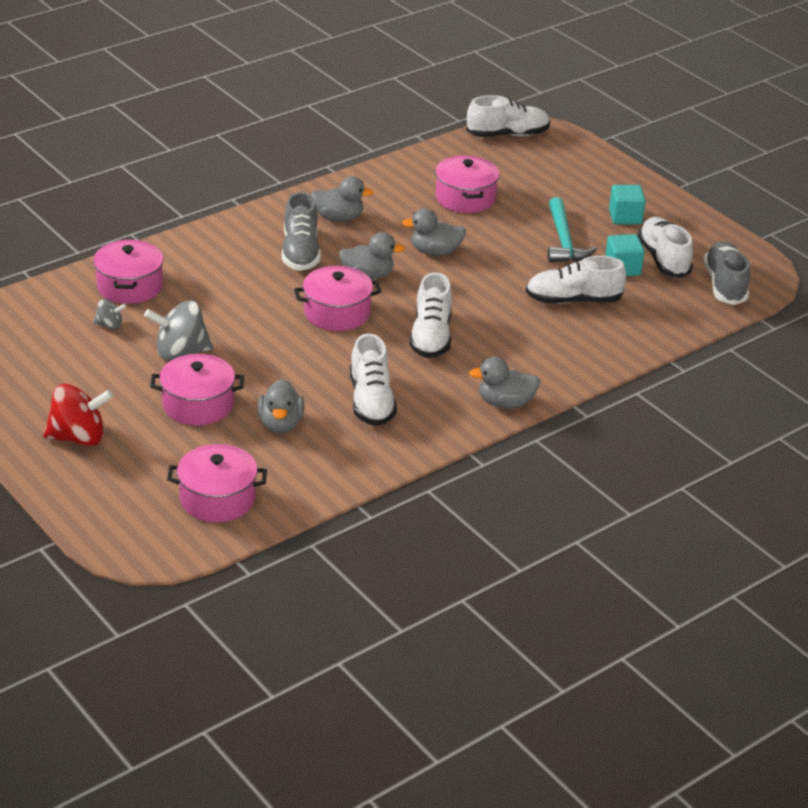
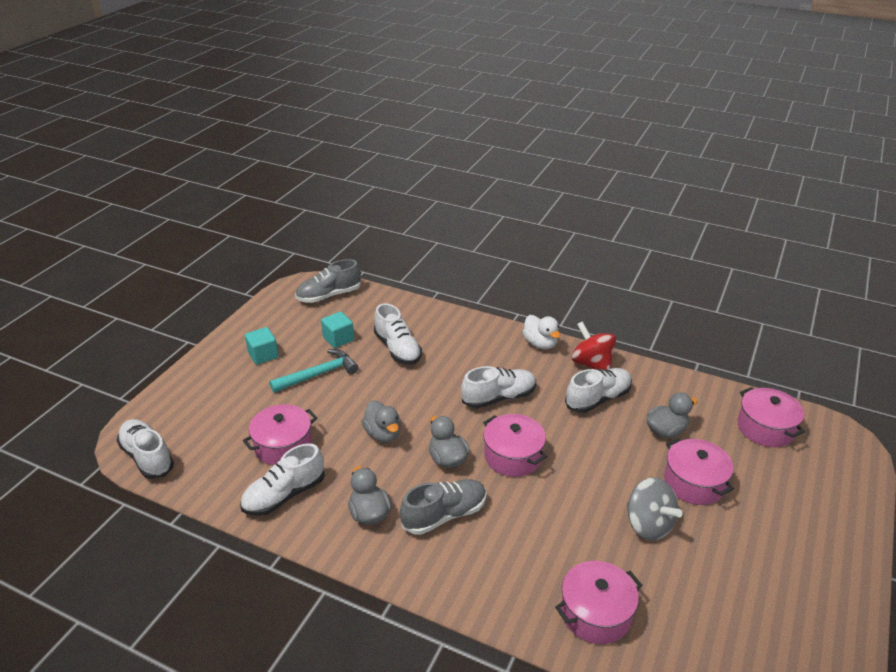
camera: 115 degrees left, 0 degrees up
(78, 437) = (802, 532): red spinning top -> red spinning top (591, 364)
(109, 325) = (662, 594): grey spinning top -> none
(505, 403) = (540, 344): grey duck -> white duck
(663, 259) = (313, 325): white shoe -> white shoe (284, 495)

